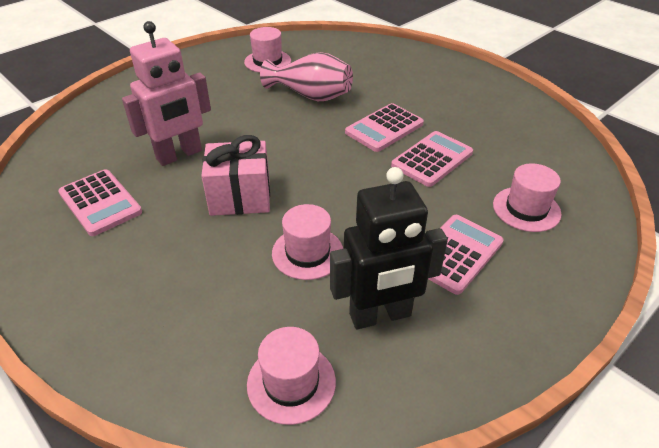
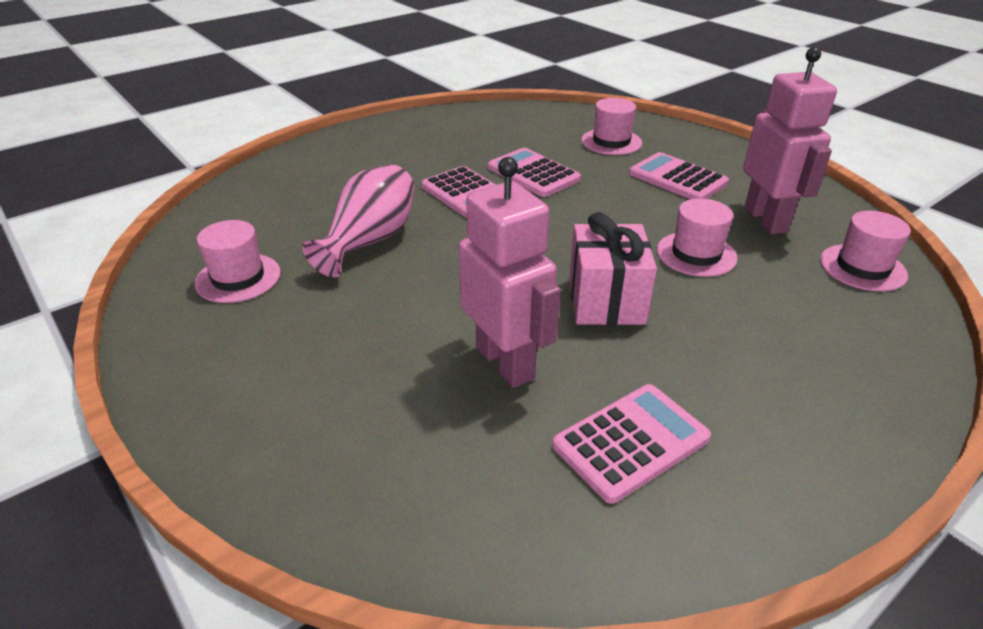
camera: 85 degrees left, 5 degrees down
(380, 315) = (766, 220): black robot -> pink robot

